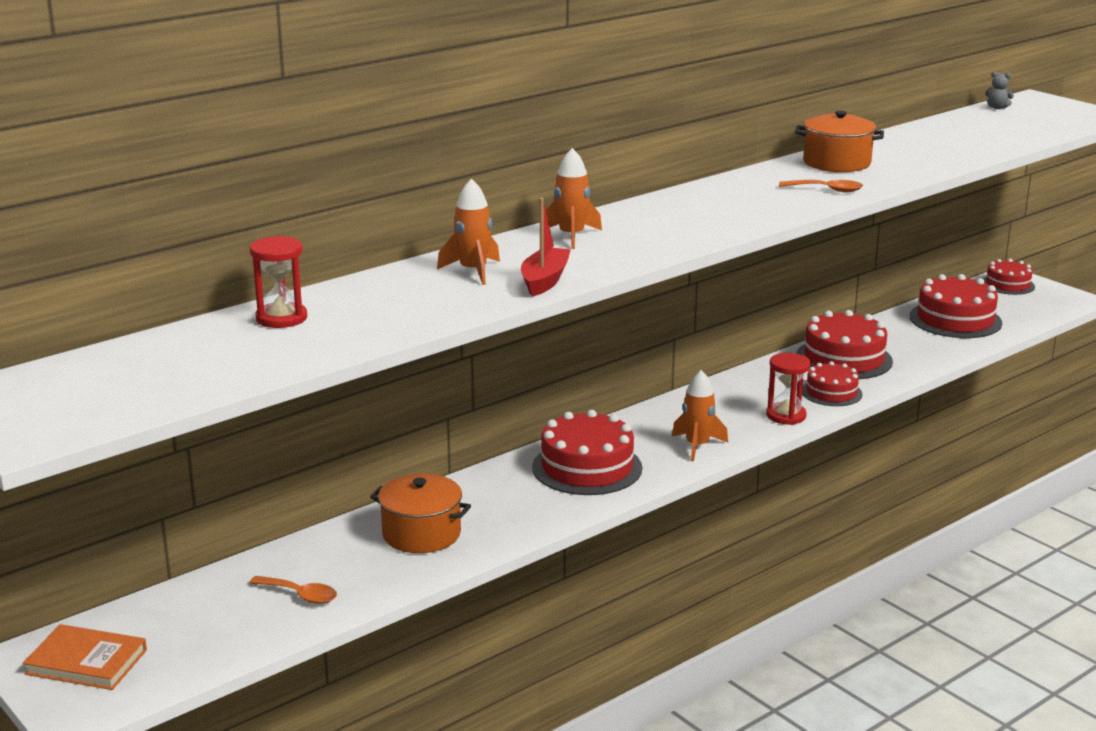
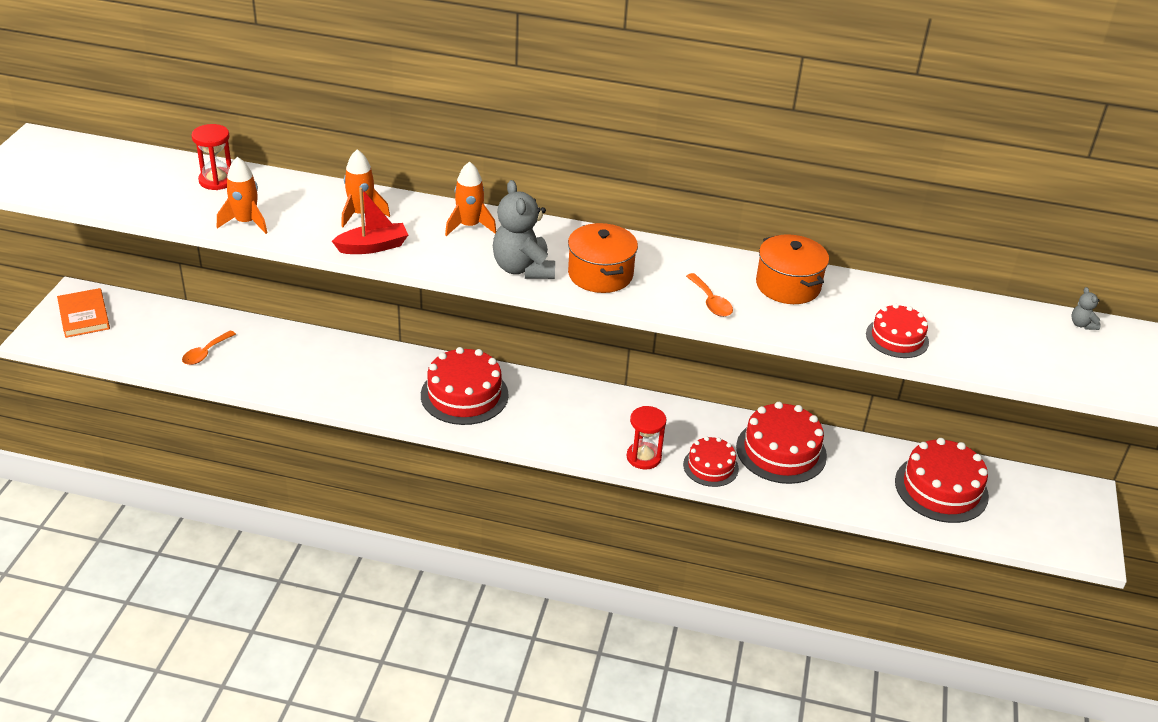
camera: 50 degrees right, 15 degrees up
(300, 595) = (205, 353): orange spoon -> orange spoon turned 45 degrees clockwise
(421, 534) = (313, 365): orange pot -> orange pot (600, 274)
(679, 235) = (523, 269): none -> grey teddy bear
(697, 446) = (548, 432): orange rocket -> orange rocket (246, 222)
(1008, 284) = (1066, 496): red cake -> red cake (897, 338)

